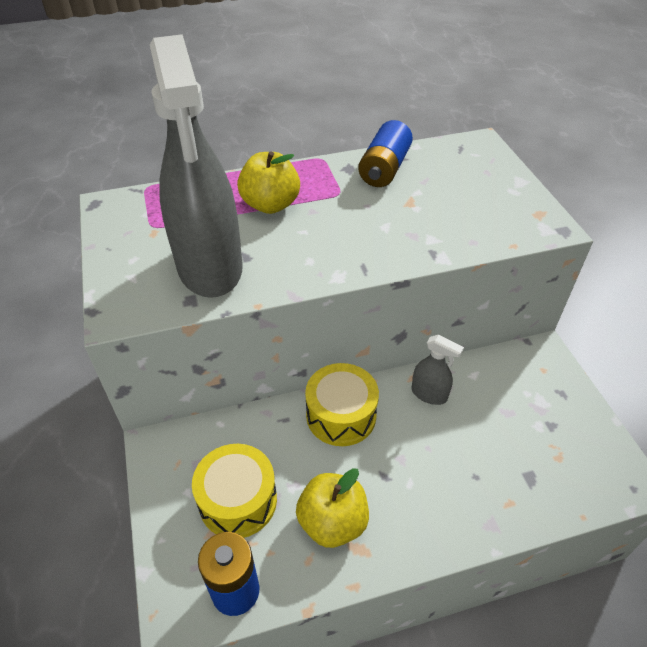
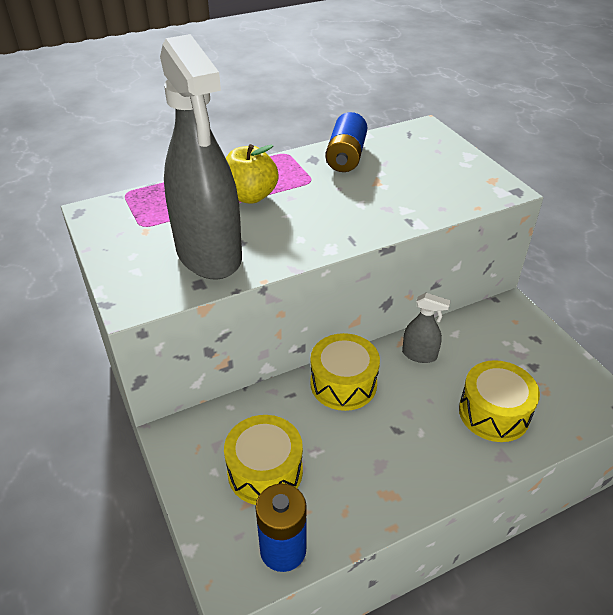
camera: 10 degrees left, 5 degrees down
(332, 522) = (359, 476): yellow apple -> none
(494, 473) = (494, 413): none -> yellow drum

